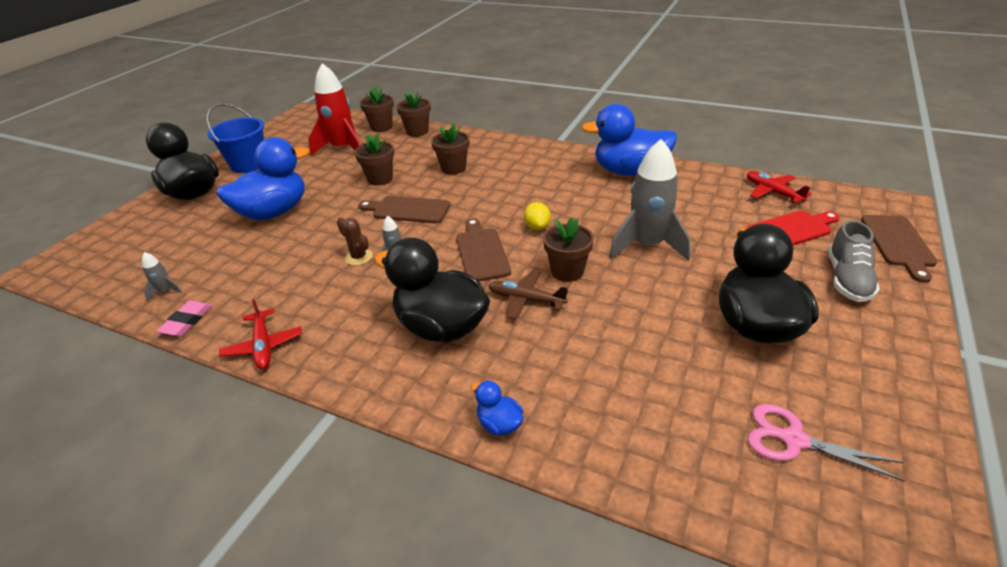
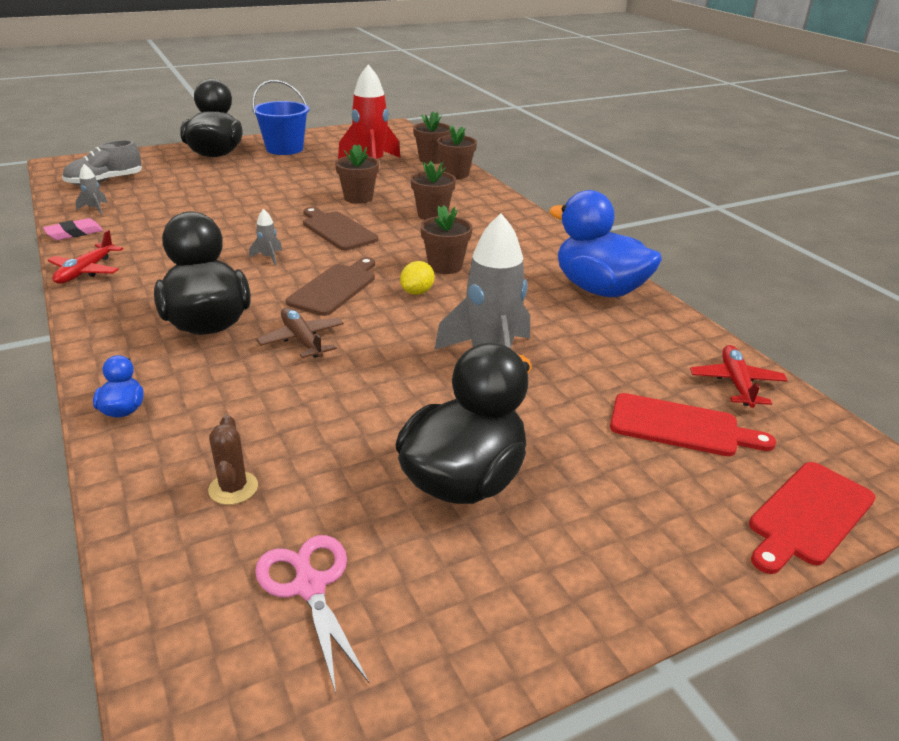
camera: 35 degrees right, 5 degrees down
(274, 212) = (242, 189): blue duck -> none
(358, 257) = (241, 246): brown cactus -> brown cactus (233, 488)
(567, 271) = (376, 338): brown flower pot -> brown flower pot (445, 266)
(847, 279) = (657, 507): grey shoe -> grey shoe (105, 181)
(898, 243) = (808, 516): brown cutting board -> red cutting board

